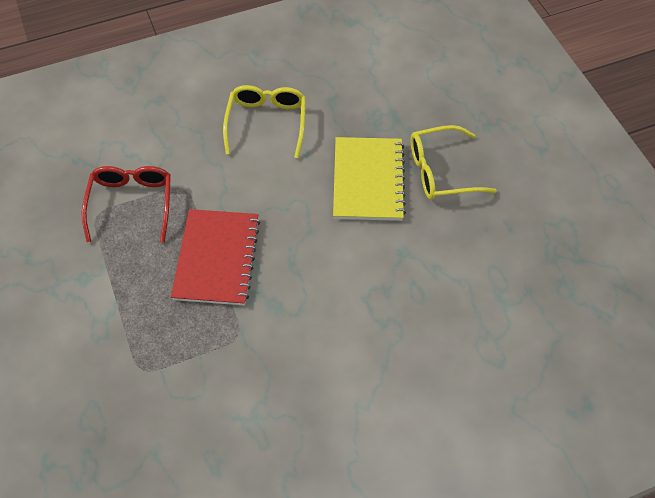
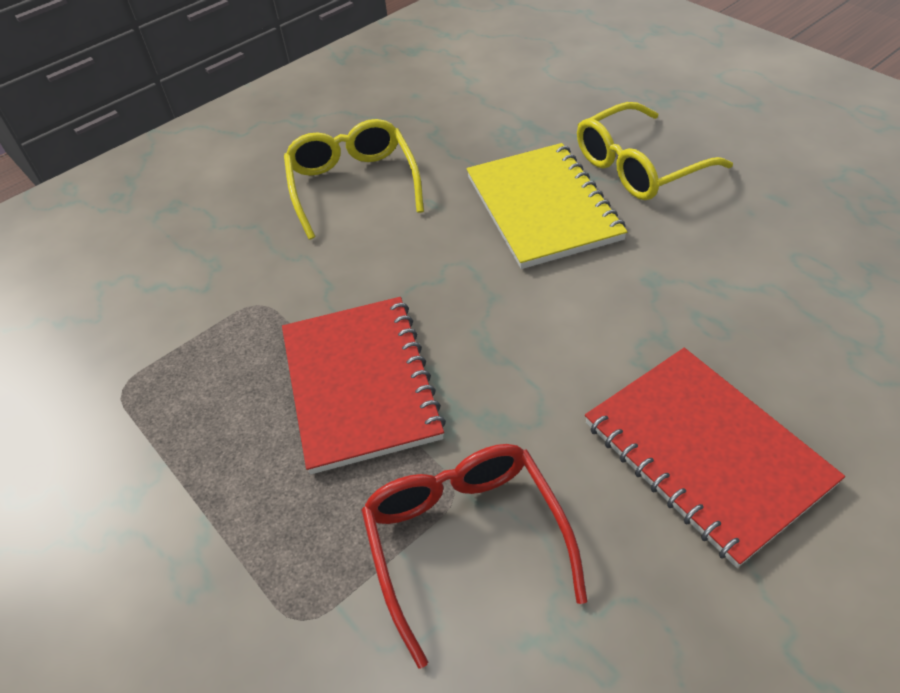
camera: 15 degrees left, 10 degrees down
(131, 203) = (179, 352): red glasses -> red glasses (465, 541)
(369, 362) = (706, 453): none -> red notebook

